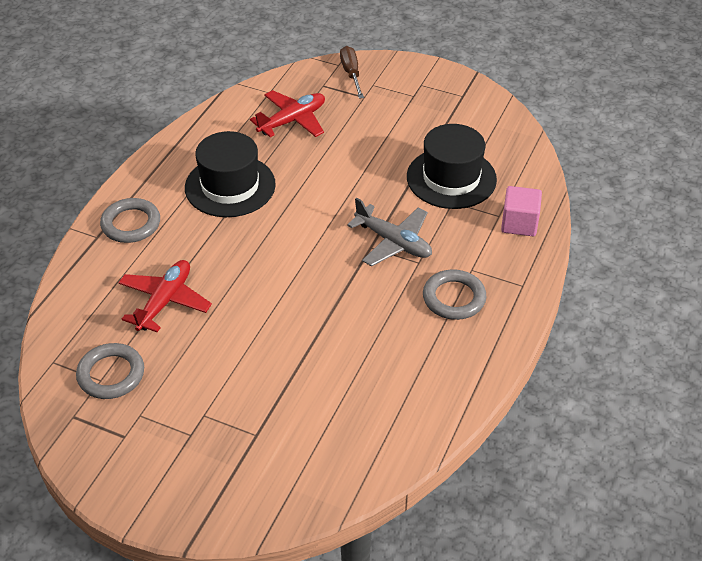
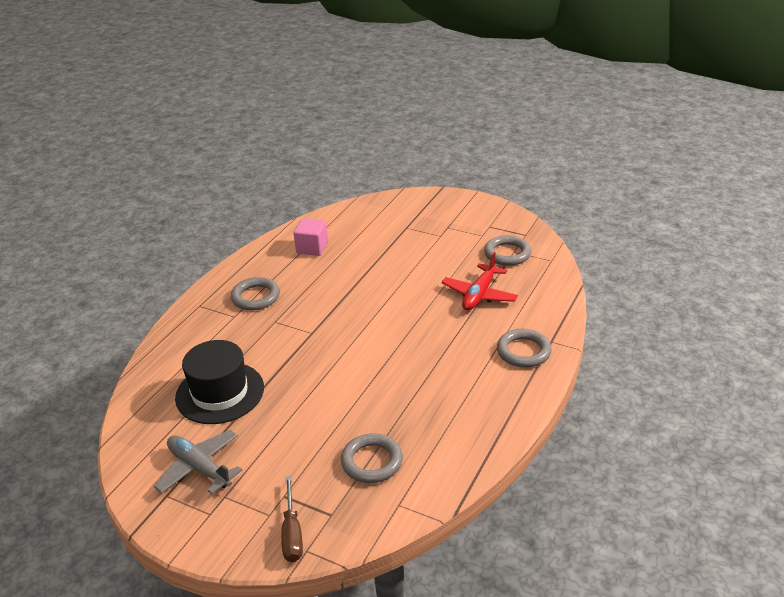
camera: 175 degrees left, 10 degrees down
(230, 186) = (436, 386): black hat -> none
(292, 121) = (372, 461): red plane -> grey ring
(393, 242) = (291, 336): grey plane -> grey plane (200, 468)
(519, 223) = (177, 351): pink cube -> pink cube (312, 248)

